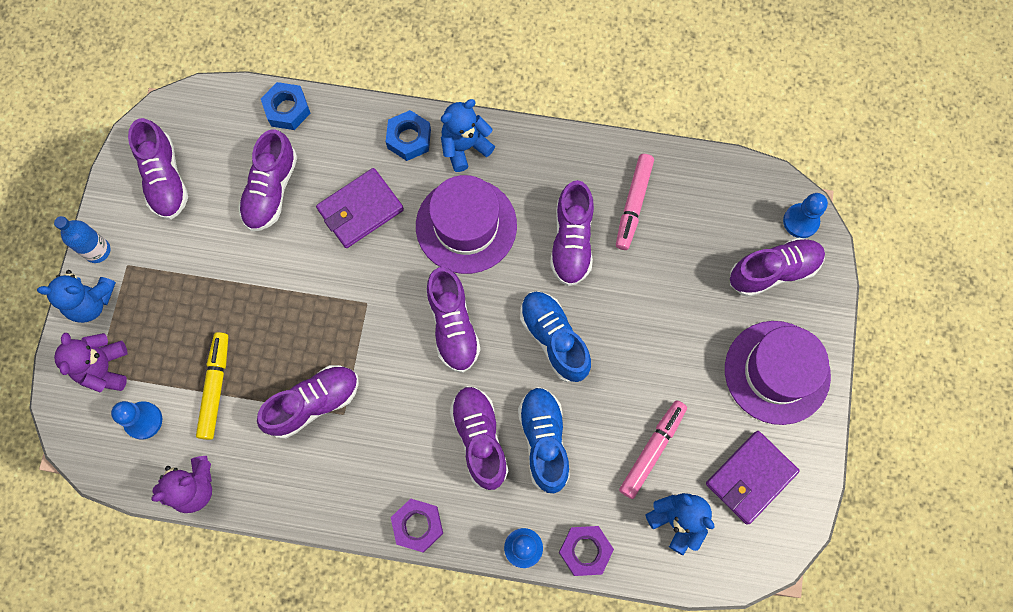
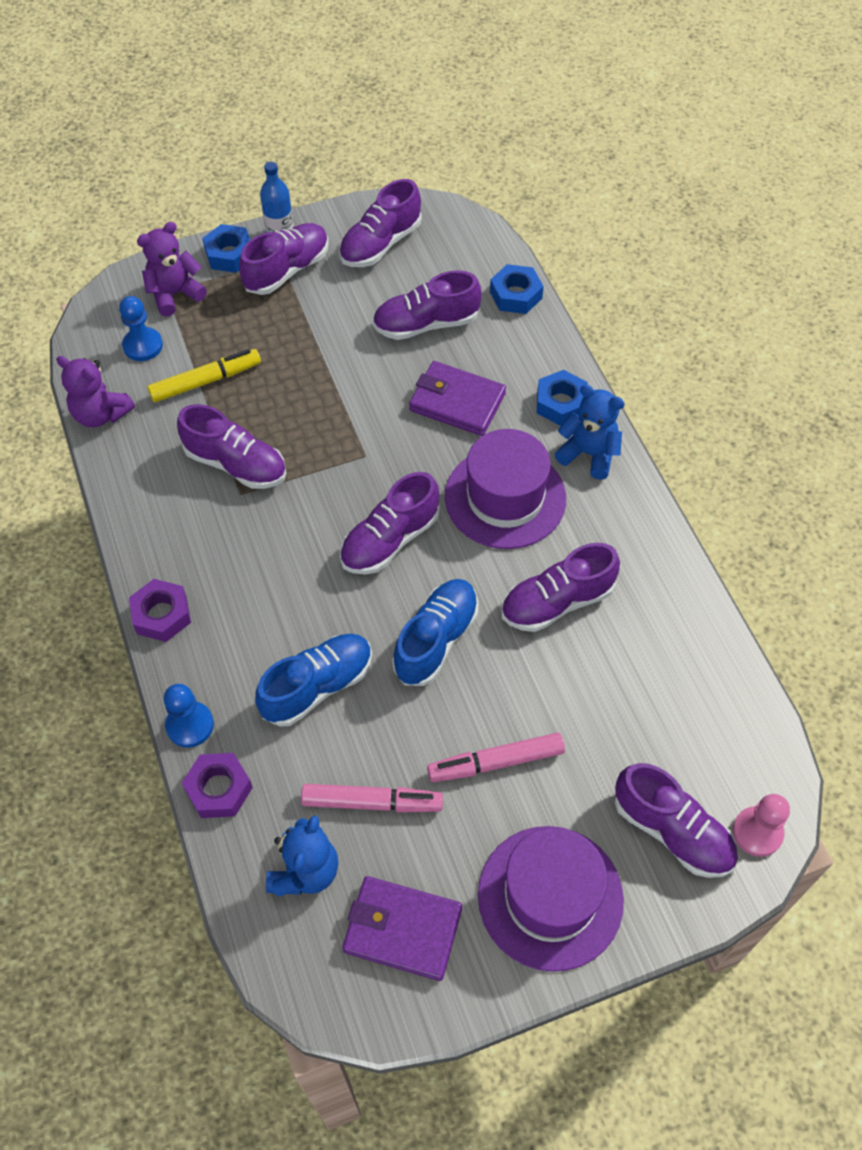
camera: 60 degrees right, 15 degrees down
(91, 302) = (229, 254): blue teddy bear -> blue nut
(479, 439) = (284, 625): purple shoe -> purple shoe (287, 270)
(633, 204) = (643, 641): pink marker -> pink marker (495, 762)
(800, 221) = (757, 832): blue pawn -> pink pawn

